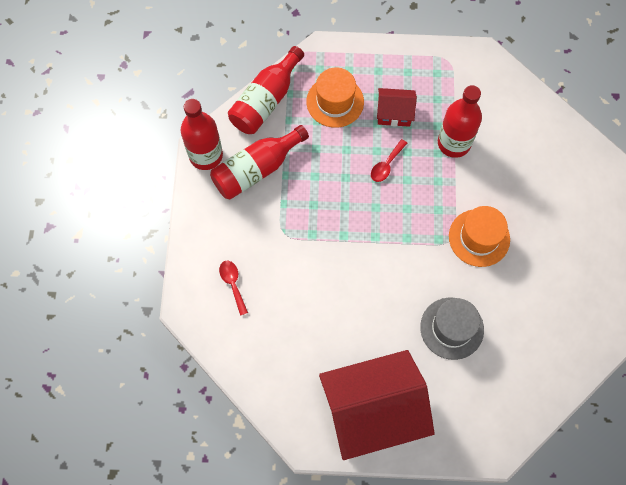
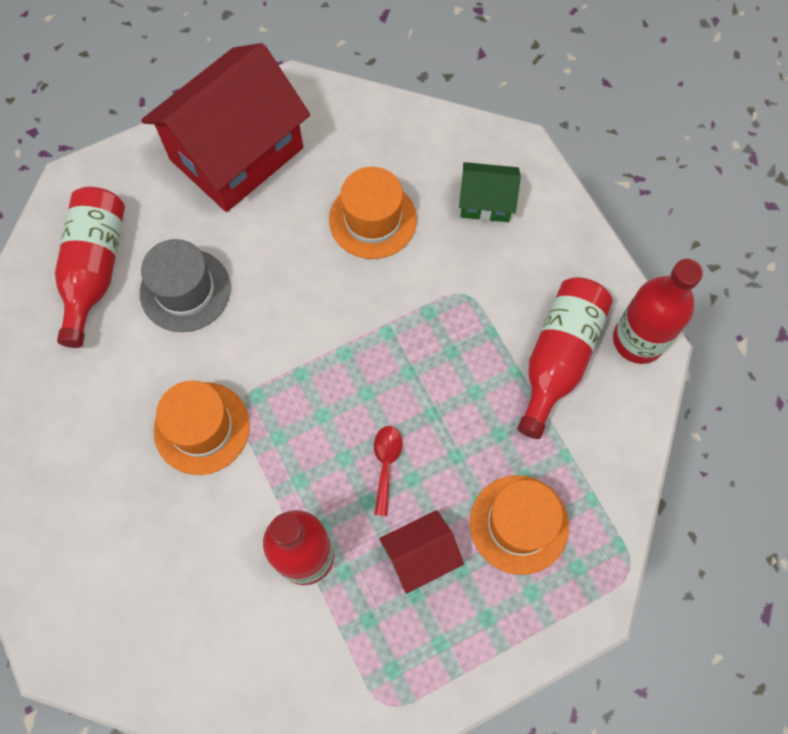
camera: 150 degrees right, 0 degrees up
(233, 284) = (486, 202): red spoon -> green house
(266, 100) = (618, 467): red bottle -> red bottle (95, 269)
(310, 311) = (373, 219): none -> orange hat

